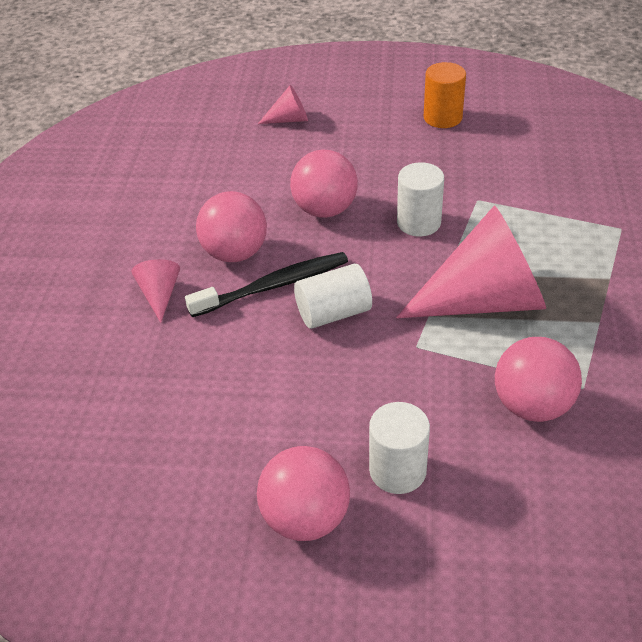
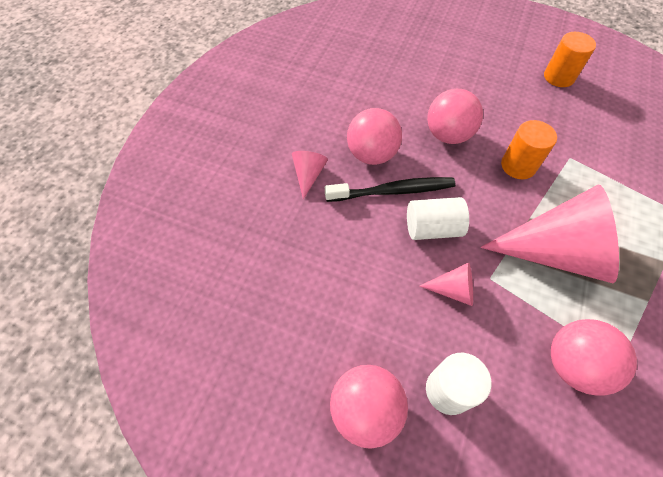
camera: 15 degrees right, 15 degrees up
(289, 119) = (440, 50): pink cone -> pink cone (453, 290)
(418, 222) = (518, 166): white cylinder -> orange cylinder

